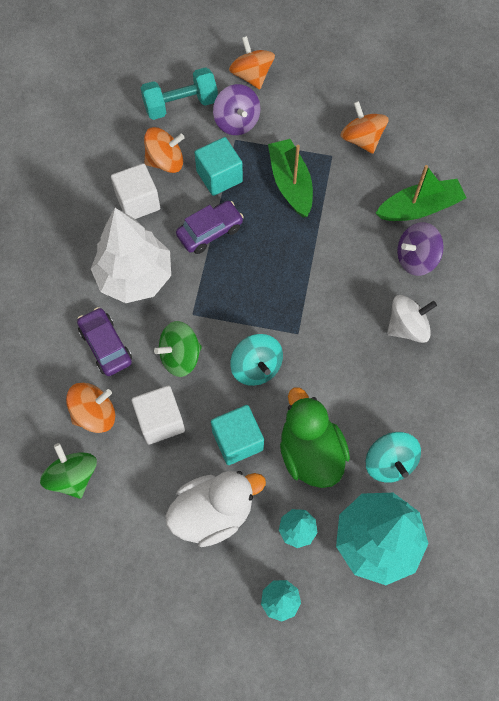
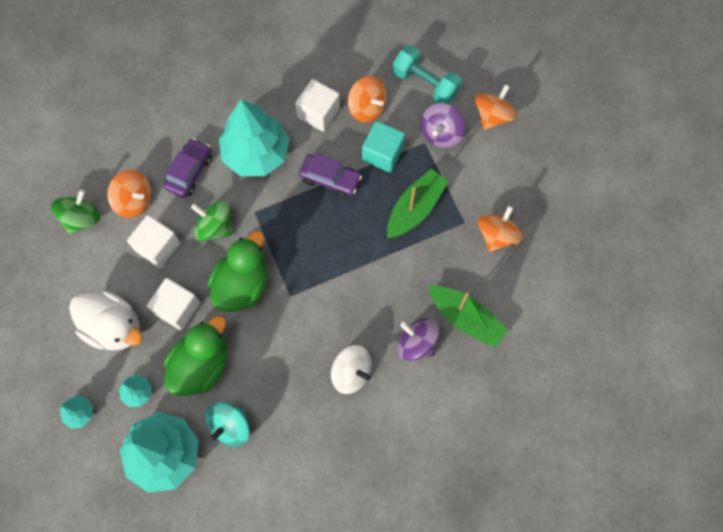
camera: 55 degrees right, 5 degrees up
(135, 277) = (256, 153): white tree -> turquoise tree
(237, 440) = (177, 308): turquoise cube -> white cube
(256, 367) = (242, 284): turquoise spinning top -> green duck

